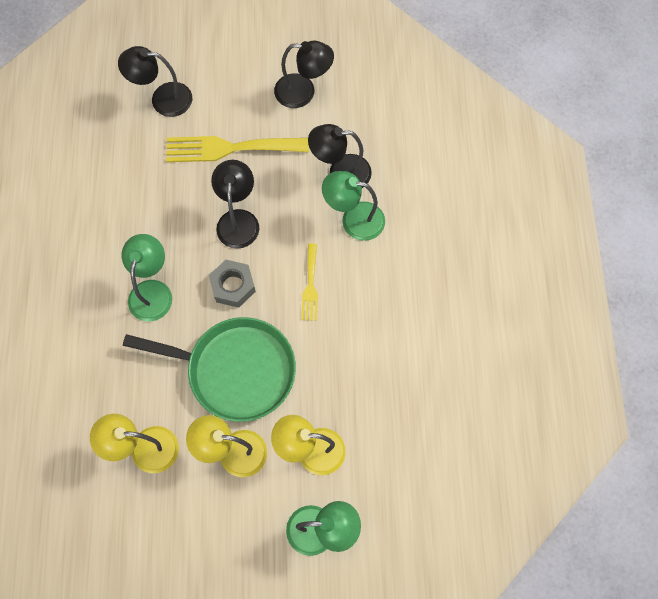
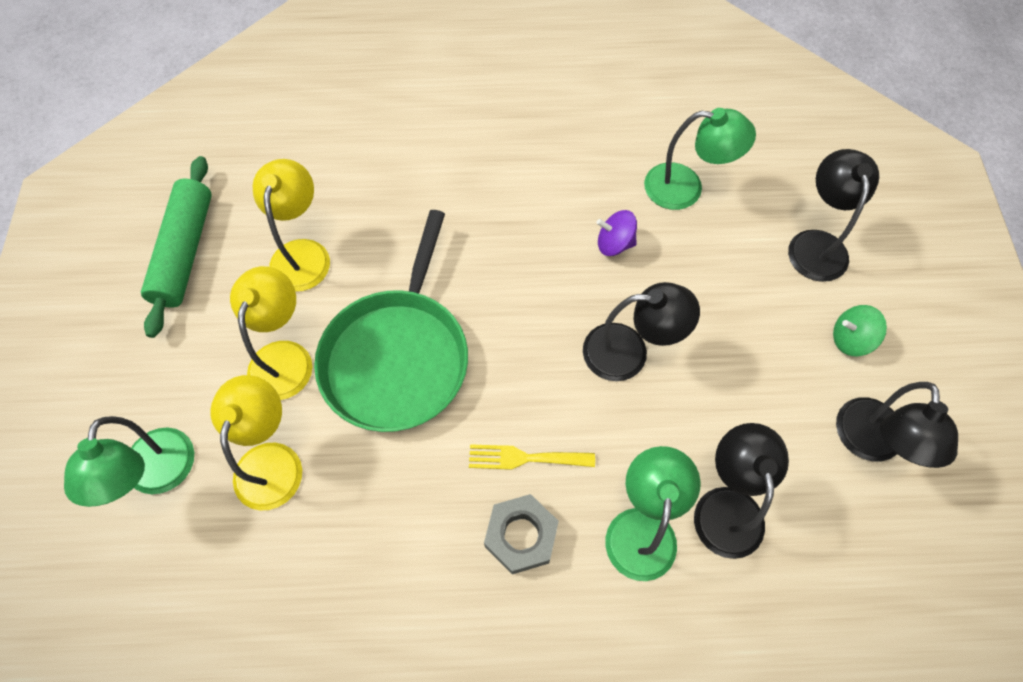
camera: 90 degrees right, 5 degrees down
(135, 545) = (185, 251): none -> green rolling pin
(152, 291) = (516, 249): green lamp -> green lamp (686, 188)
(153, 224) = (614, 243): none -> purple spinning top
(230, 148) = (747, 336): yellow fork -> none
(233, 286) = (523, 349): grey nut -> grey nut (521, 536)
(234, 91) = (850, 339): none -> green spinning top

